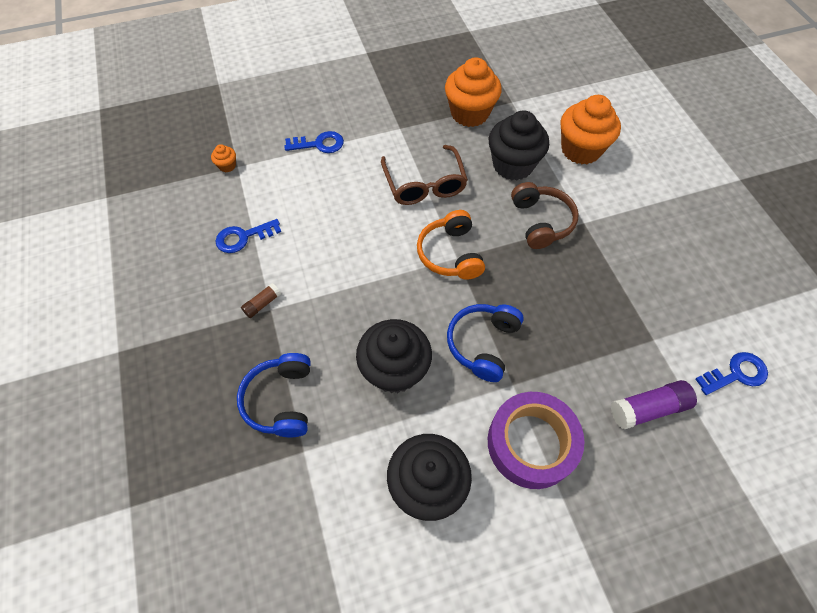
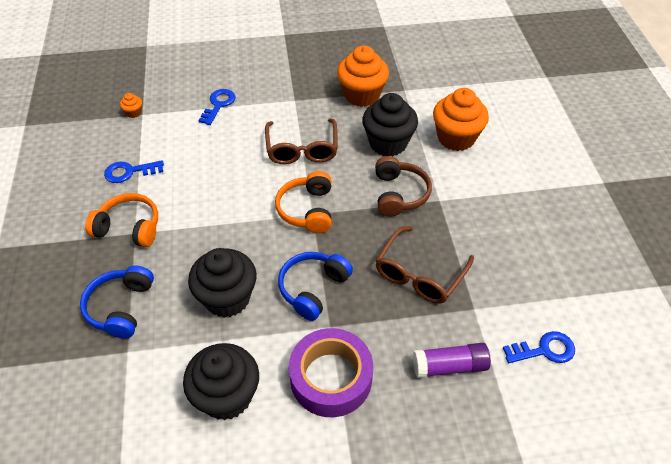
camera: 10 degrees right, 10 degrees down
(262, 304) = (129, 228): brown glue stick -> orange headphones
(319, 144) = (218, 105): blue key -> blue key turned 75 degrees counterclockwise
(588, 310) = (419, 274): none -> brown glasses

